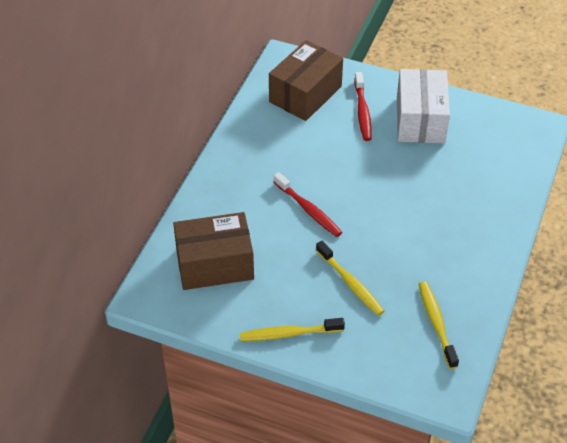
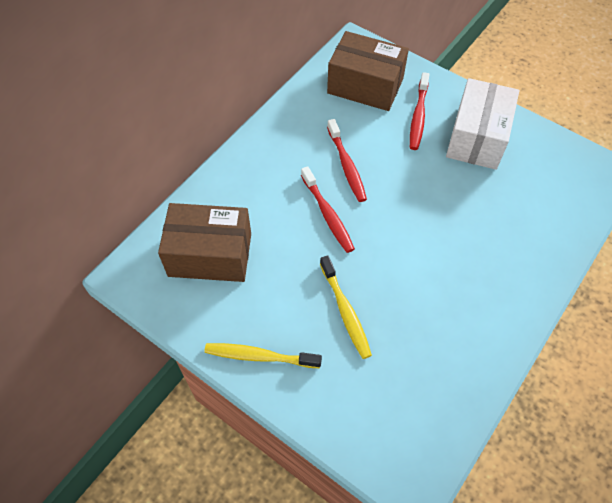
camera: 15 degrees right, 10 degrees up
(305, 94) = (365, 86): brown box -> brown box turned 60 degrees clockwise
(311, 166) = (346, 165): none -> red toothbrush
(436, 323) = (426, 385): yellow toothbrush -> none

